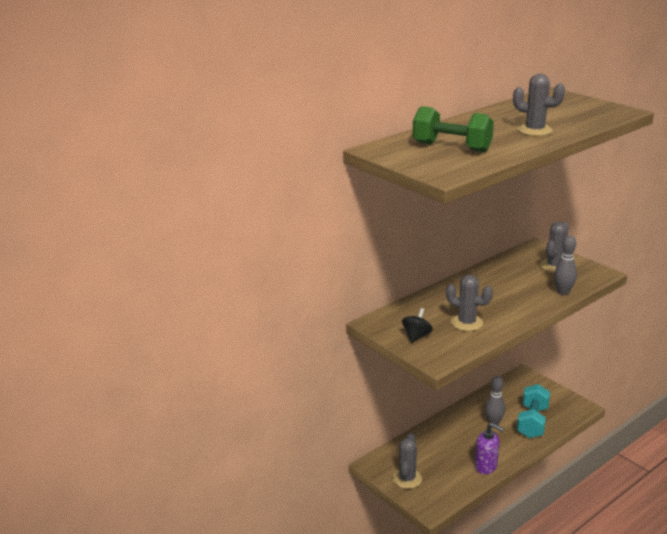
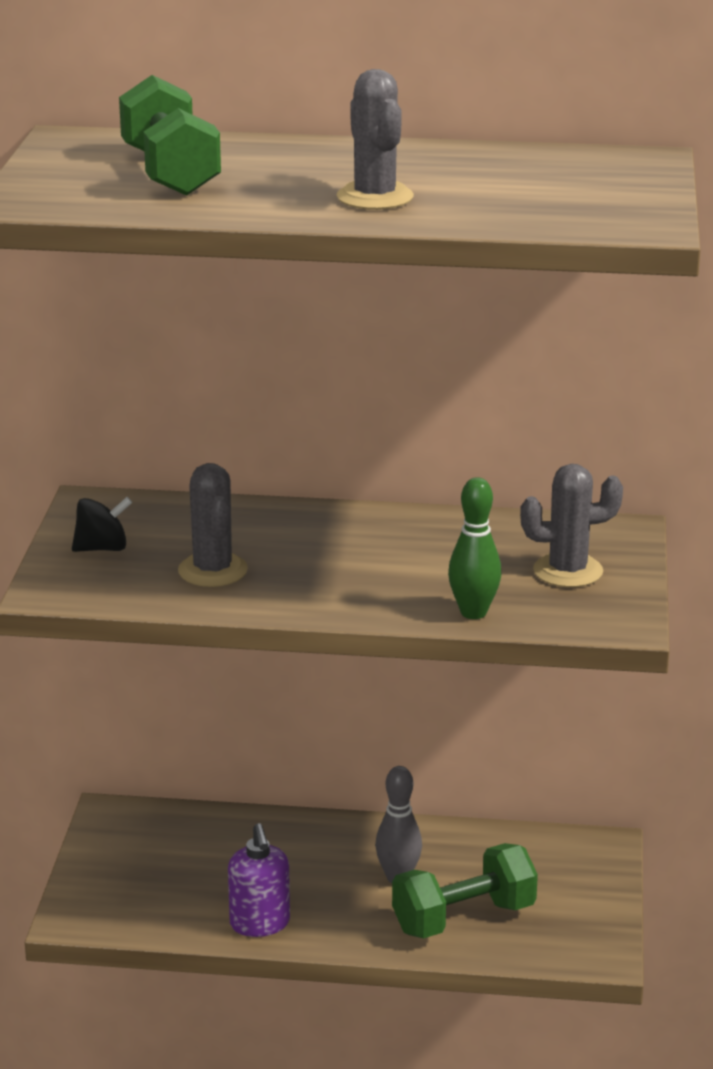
camera: 45 degrees right, 0 degrees up
(407, 478) = (118, 861): grey cactus -> none
(532, 422) = (463, 918): turquoise dumbbell -> green dumbbell
(563, 292) = (473, 612): grey bowling pin -> green bowling pin

